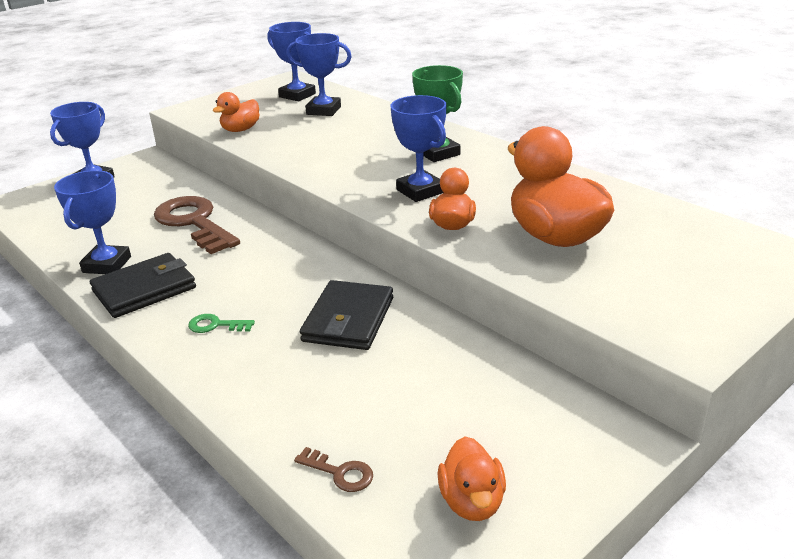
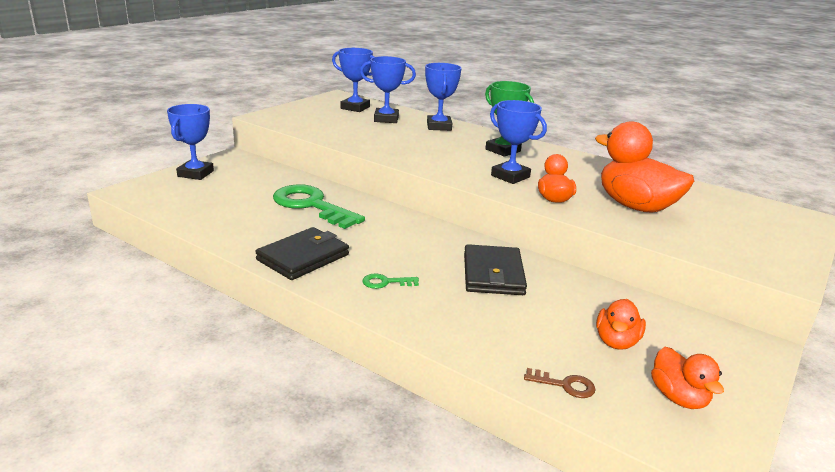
camera: 15 degrees left, 5 degrees down
(107, 264) = (254, 239): blue trophy -> blue trophy (439, 126)
(194, 223) = (312, 205): brown key -> green key
(240, 130) = (326, 132): orange duck -> orange duck (616, 341)

